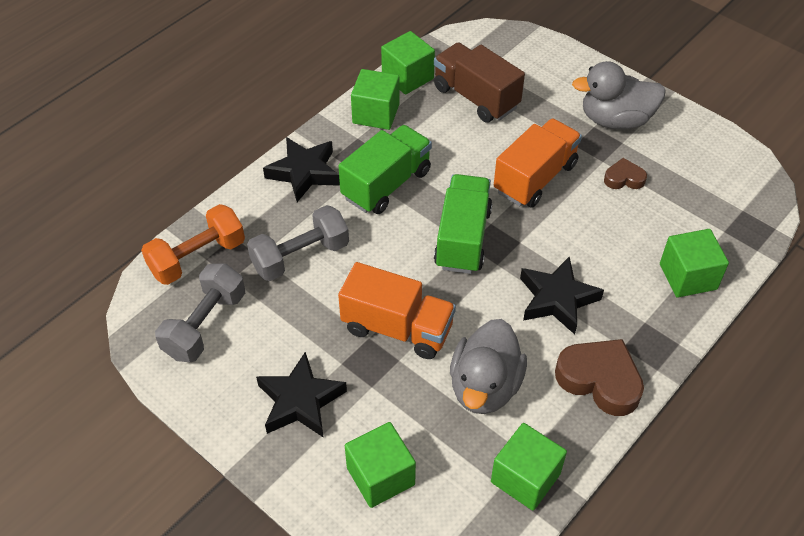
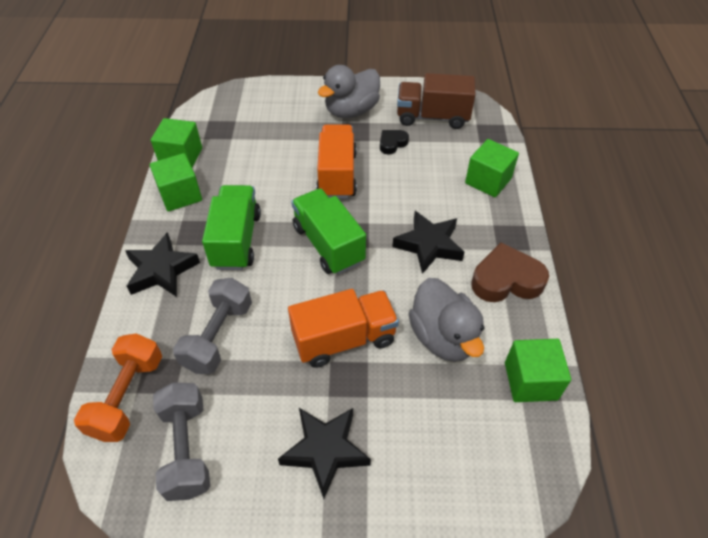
camera: 40 degrees left, 0 degrees up
(380, 476) = (440, 460): green cube -> none
(475, 97) = (245, 145): brown truck -> brown truck (432, 117)
(624, 178) = (392, 144): brown heart -> black heart

